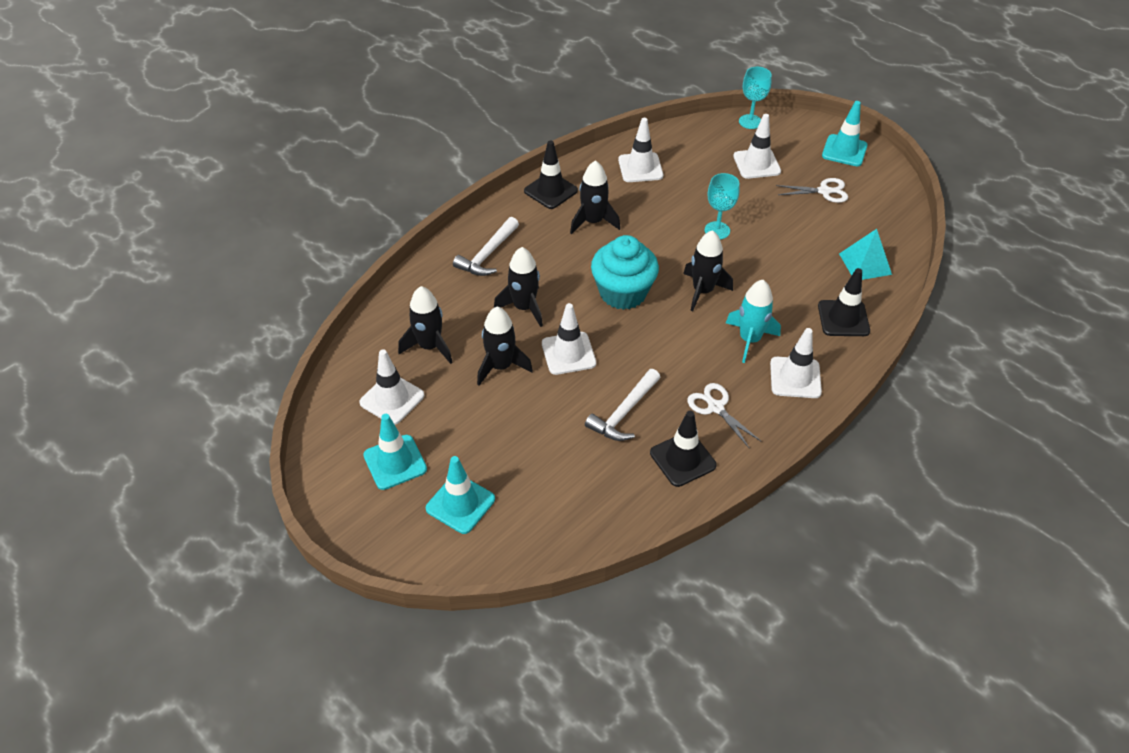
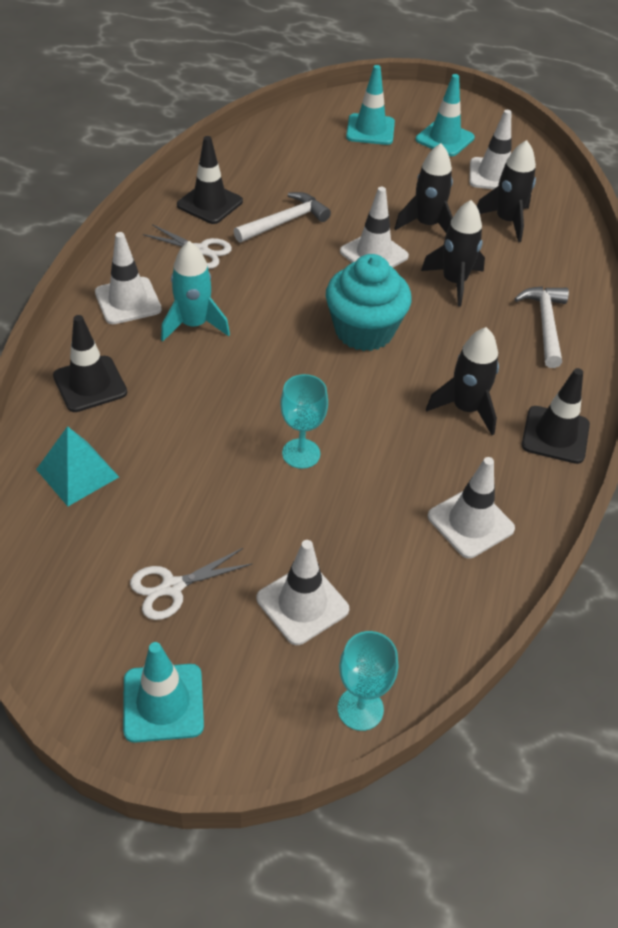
camera: 150 degrees right, 0 degrees up
(624, 413) = (285, 222): white hammer -> white hammer turned 45 degrees clockwise
(702, 291) = (275, 363): black rocket -> none

